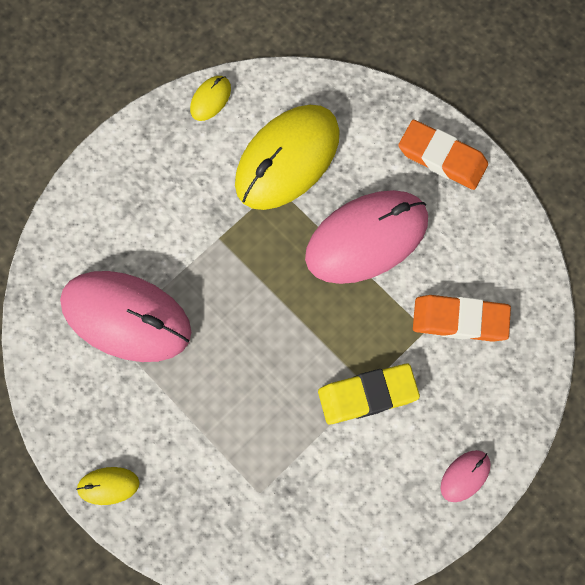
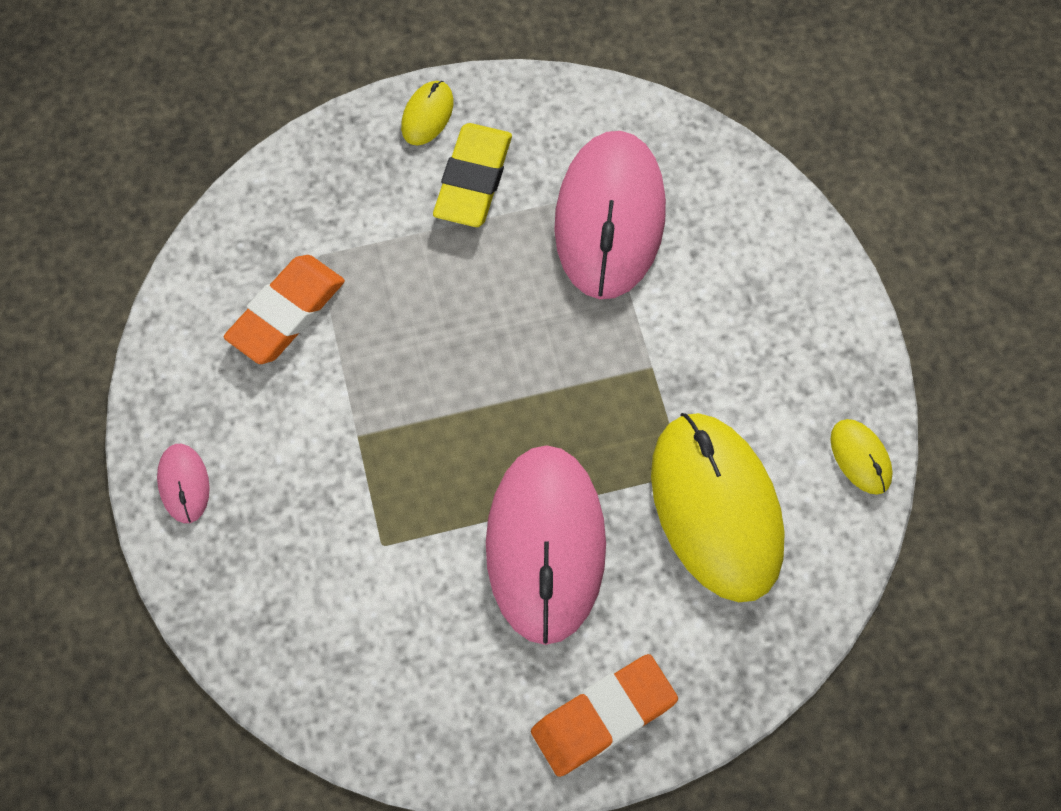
camera: 120 degrees right, 5 degrees down
(126, 317) = (610, 218): pink mouse -> pink mouse turned 45 degrees counterclockwise
(367, 395) = (348, 430): yellow eraser -> yellow eraser (473, 180)
(459, 320) = (367, 596): orange eraser -> orange eraser (287, 313)

